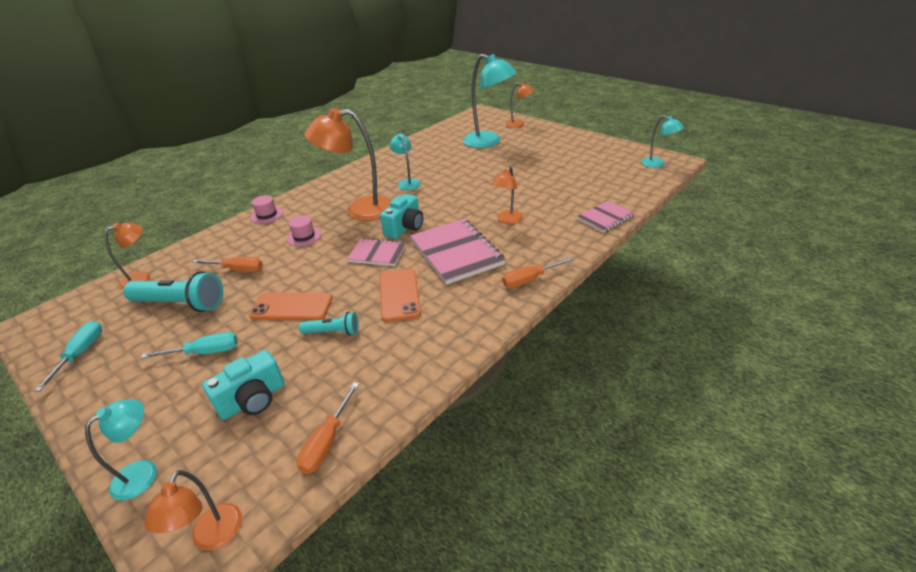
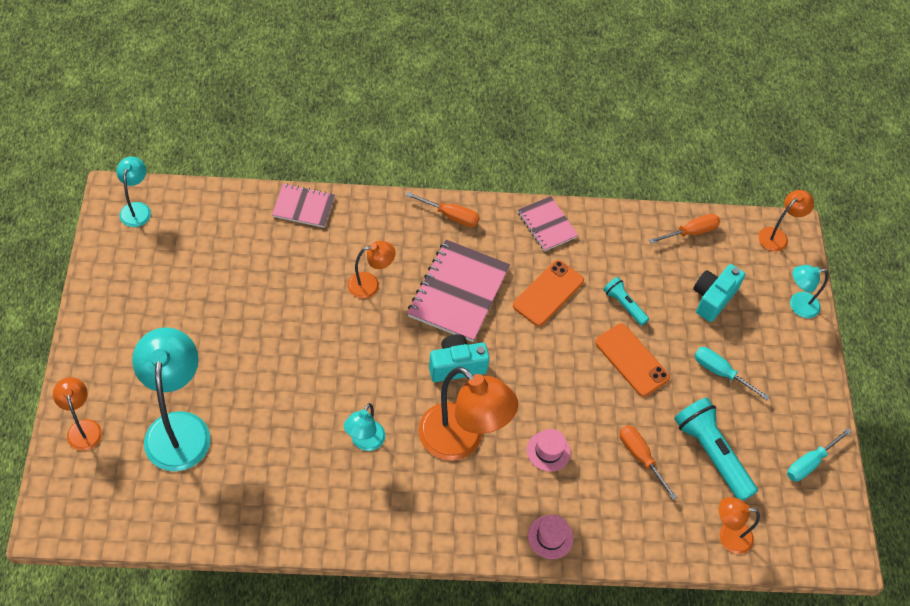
camera: 140 degrees left, 20 degrees up
(253, 400) = (712, 298): turquoise camera -> turquoise camera turned 60 degrees counterclockwise
(377, 254) = (515, 356): pink notebook -> pink notebook (547, 225)

